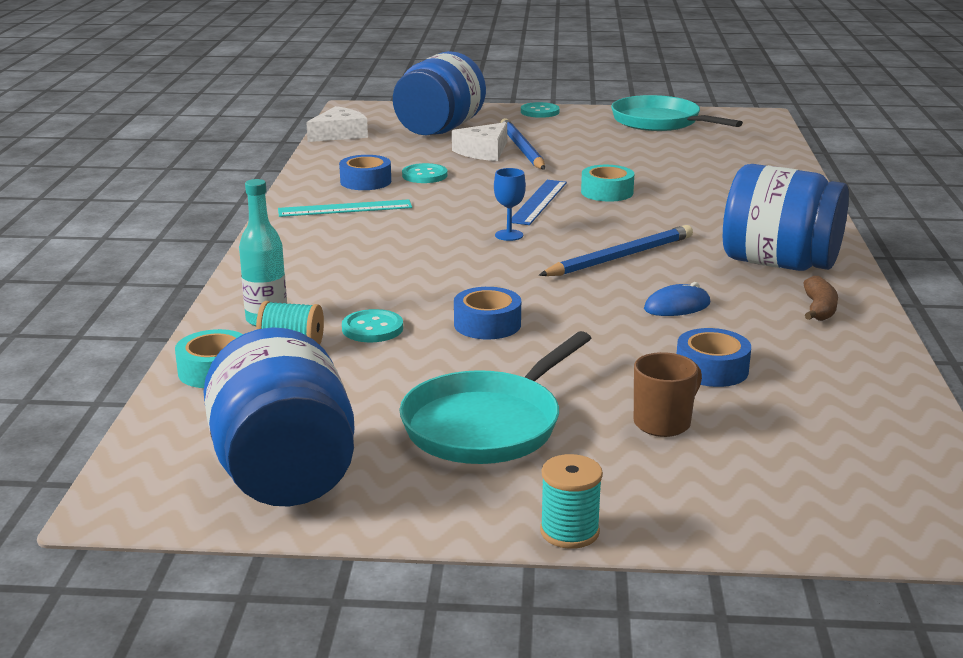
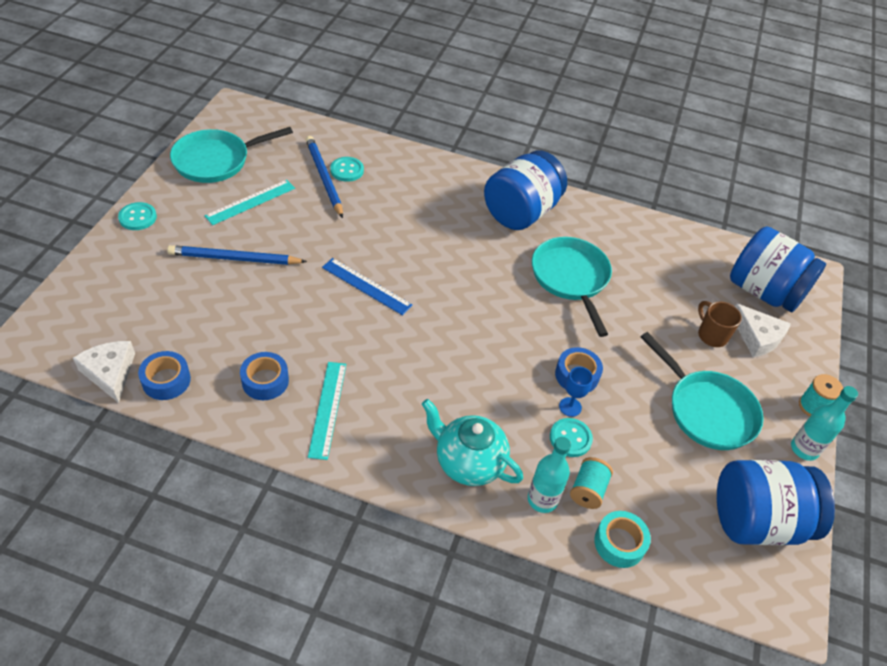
camera: 80 degrees left, 25 degrees up
(305, 276) = (468, 462): none -> turquoise teapot
(424, 175) = (270, 337): turquoise button -> turquoise button (347, 170)
(439, 129) = (145, 296): blue jar -> blue jar (764, 291)
(457, 521) = (804, 449): none -> turquoise bottle
(483, 151) = (228, 284): white cheese -> white cheese (757, 337)
(509, 235) = (428, 322): blue goblet -> blue goblet (570, 407)
(607, 192) = (363, 243): turquoise tape -> none
(614, 142) = (250, 202): none -> turquoise ruler
(620, 257) = (487, 278): blue pencil -> blue pencil (324, 178)
(677, 306) = (571, 279): blue mouse -> turquoise pan
(711, 369) = (654, 294): blue tape -> blue tape (166, 380)
(819, 309) = (588, 223): brown banana -> none

